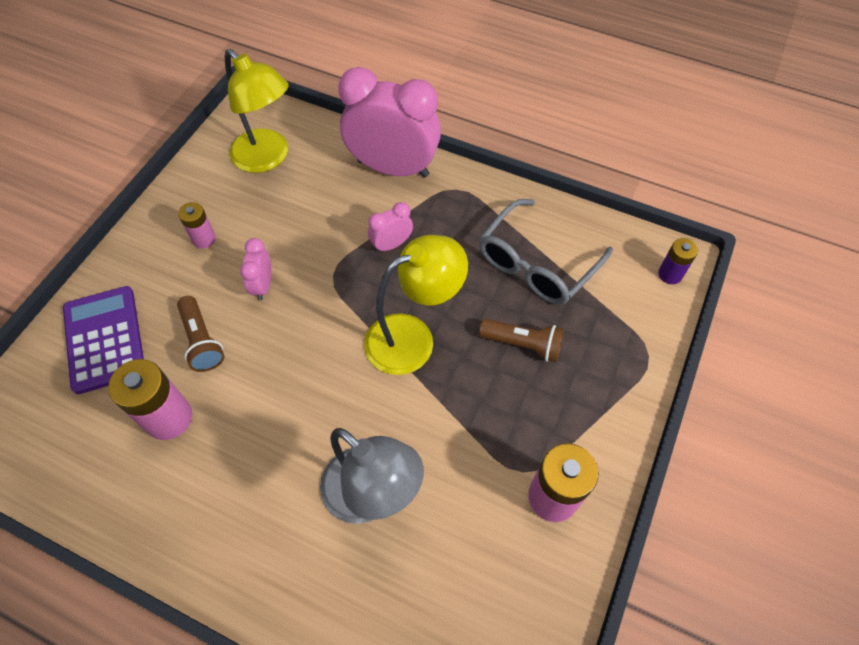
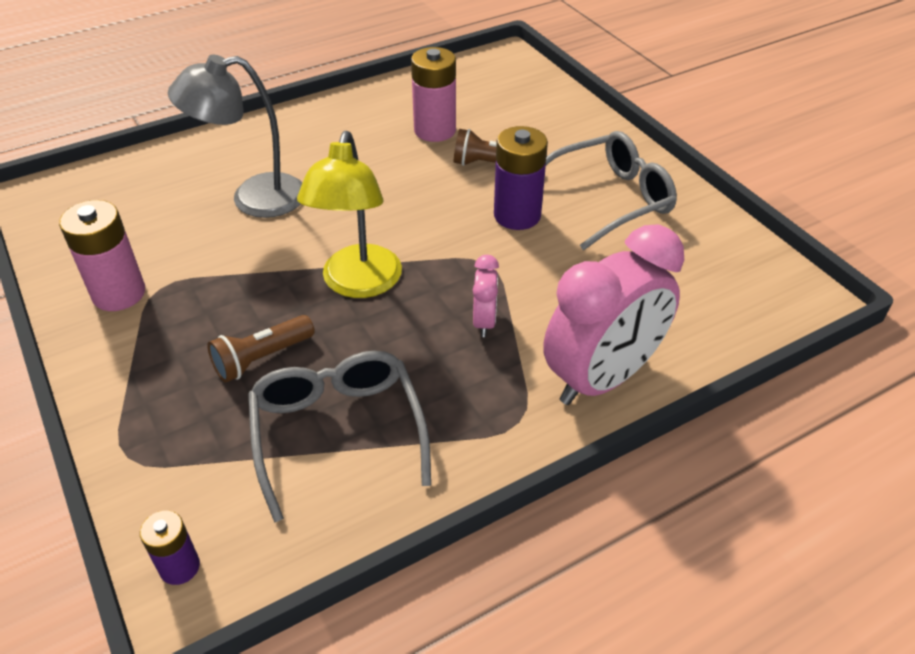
camera: 125 degrees right, 15 degrees down
(104, 339) = (542, 121): purple calculator -> none
(204, 239) = (609, 199): pink battery -> grey glasses
(263, 285) = (517, 215): pink clock -> purple battery
(267, 158) = (699, 279): yellow lamp -> none

